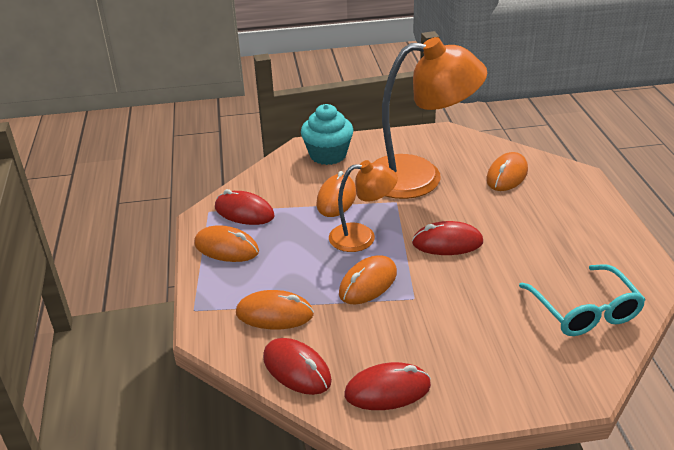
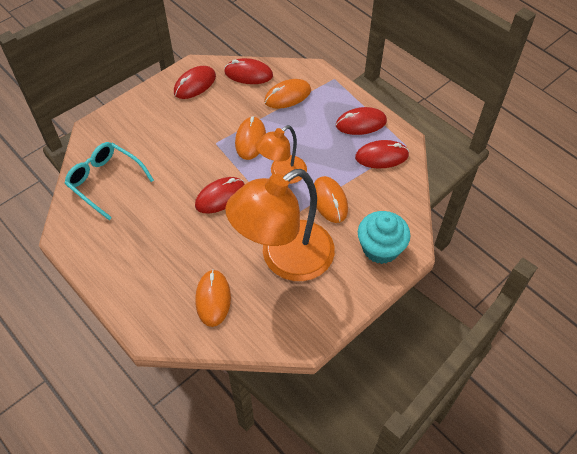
camera: 145 degrees right, 20 degrees up
(226, 248) = (361, 123): orange mouse -> red mouse

